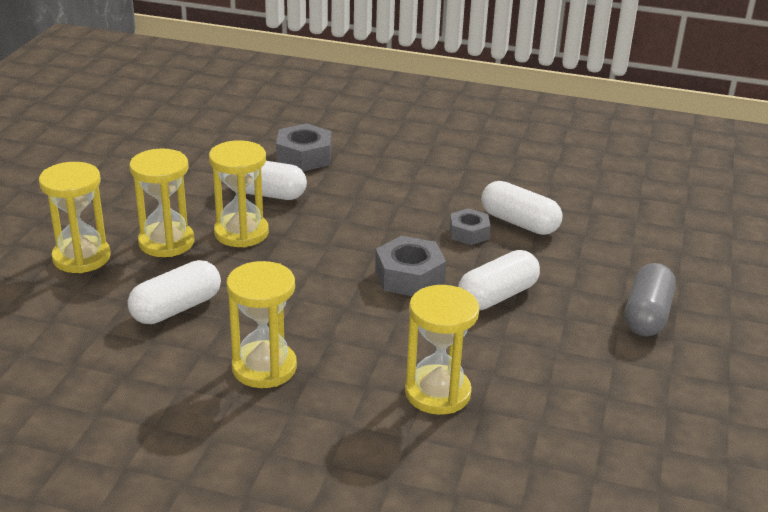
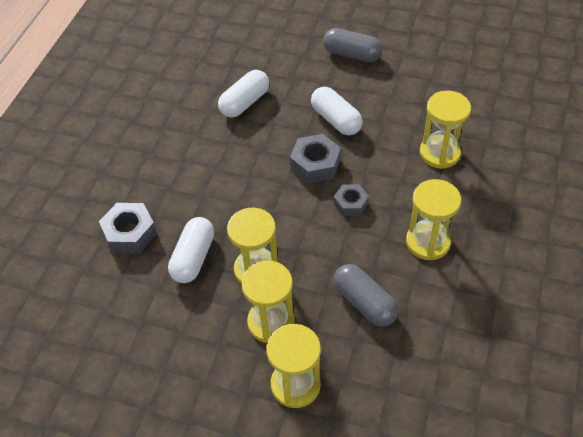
camera: 85 degrees left, 20 degrees up
(176, 308) = (364, 303): white capsule -> grey capsule
(469, 233) = (258, 130): grey nut -> grey nut (350, 204)

